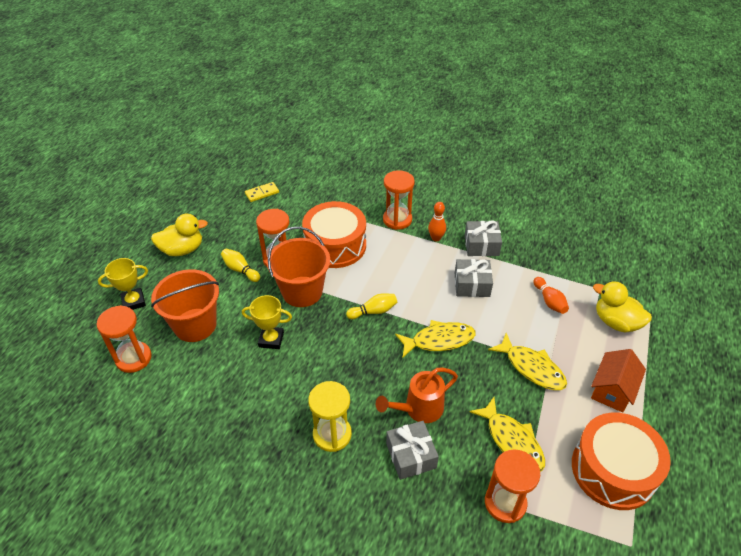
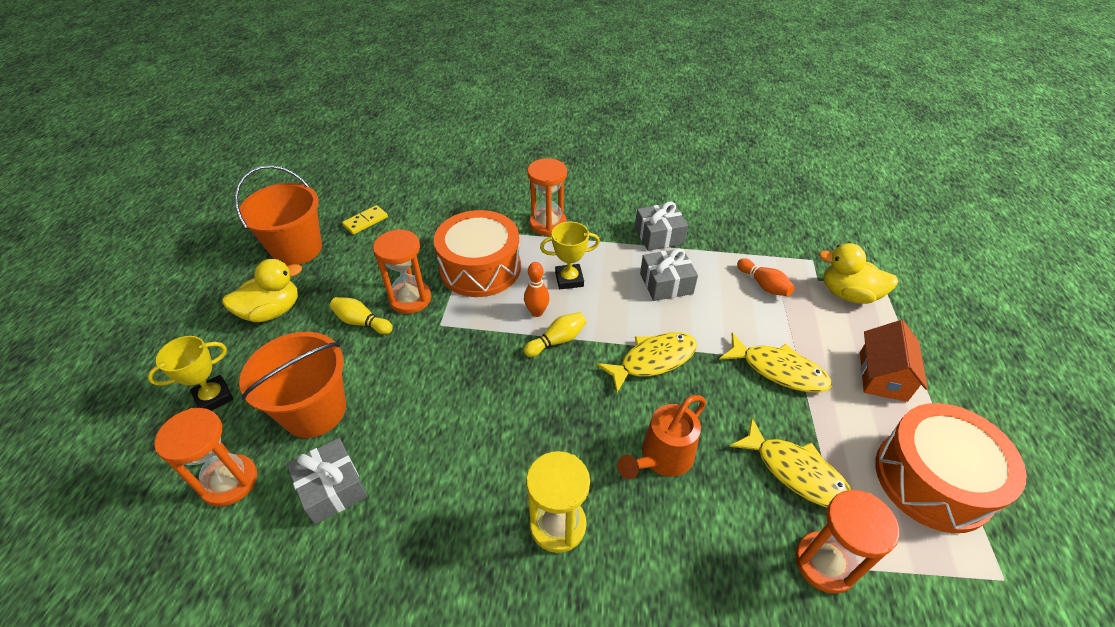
camera: 15 degrees left, 0 degrees up
(271, 340) = (430, 408): yellow trophy -> yellow trophy (569, 279)
(302, 291) = (454, 334): orange bucket -> orange bucket (297, 249)
(411, 455) = (676, 528): grey gift -> grey gift (332, 488)
(436, 238) = (602, 237): orange bowling pin -> orange bowling pin (537, 312)

